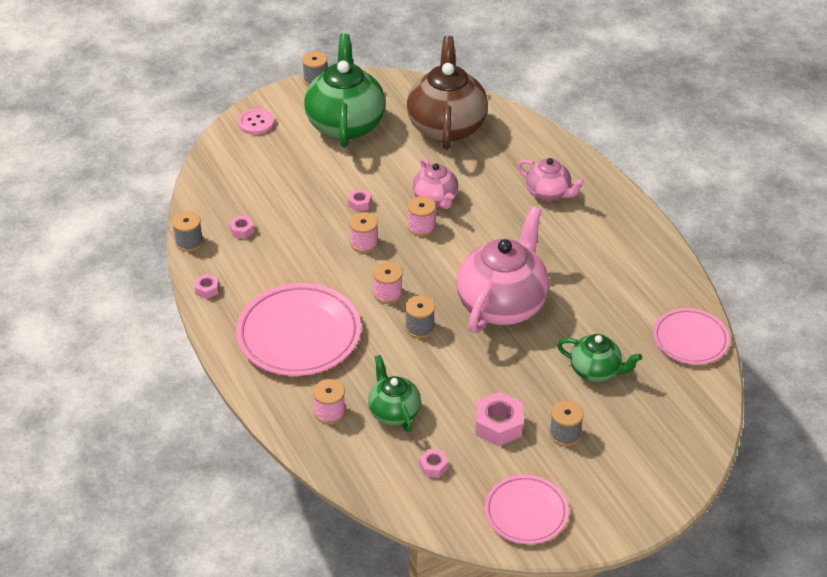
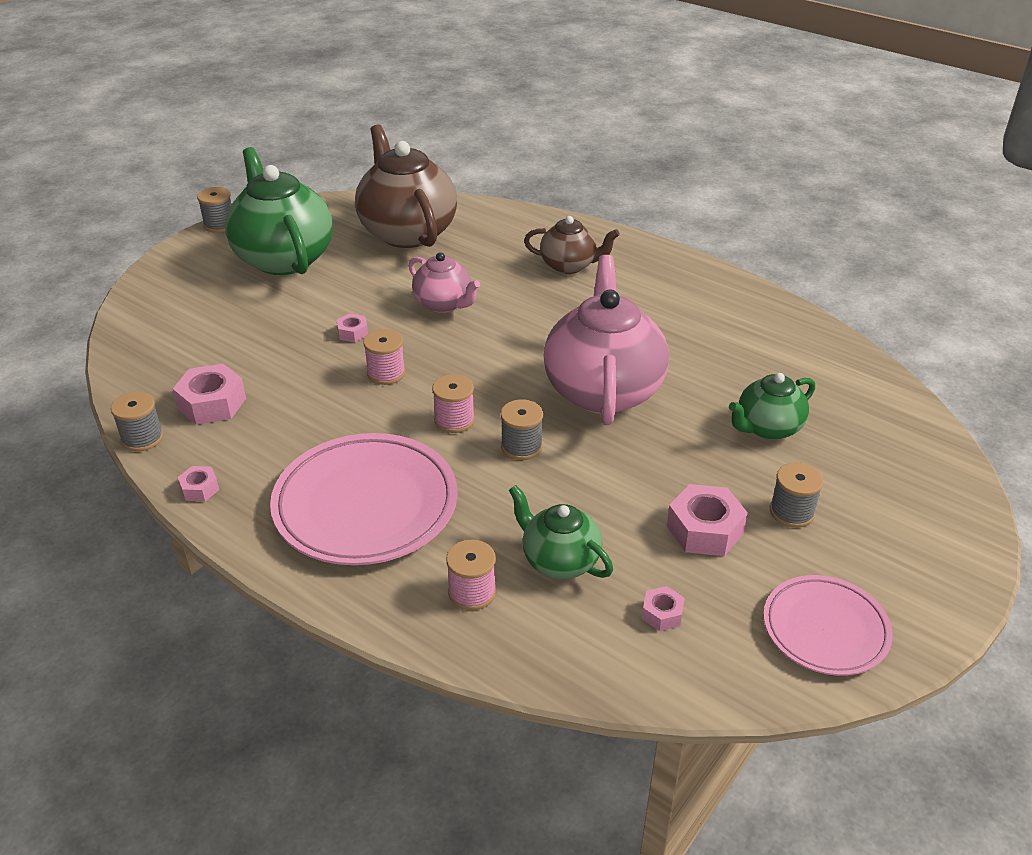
camera: 25 degrees left, 5 degrees down
(242, 230) = (212, 403): pink nut -> pink nut, size x1.86
(256, 123) = (166, 283): pink button -> none
(421, 227) = (446, 337): pink spool -> none
(548, 193) = (569, 265): pink teapot -> brown teapot
(596, 371) = (767, 428): green teapot -> green teapot turned 150 degrees clockwise
(690, 339) = (840, 363): pink plate -> none

